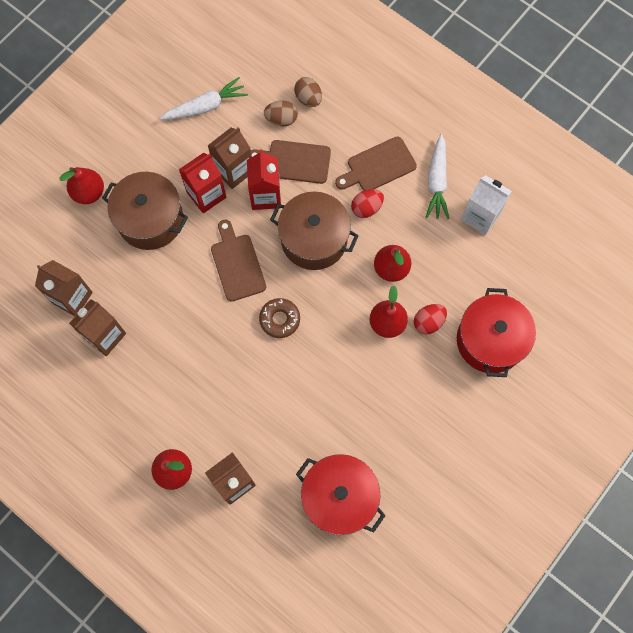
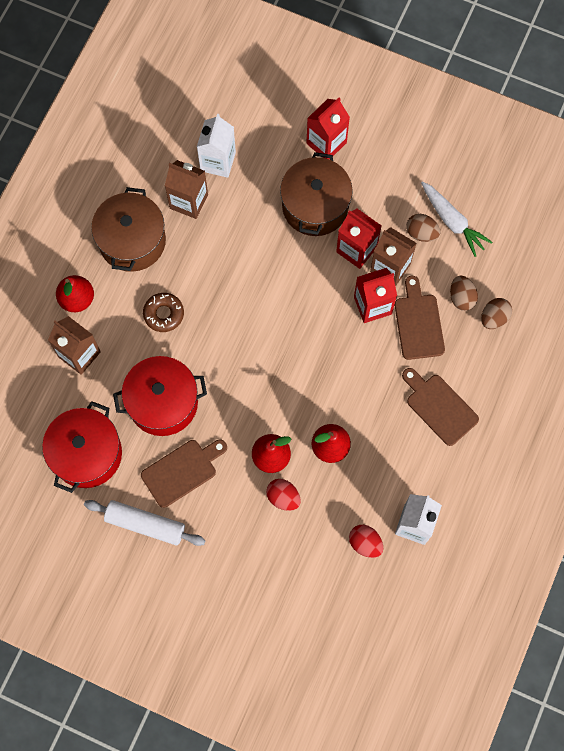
camera: 75 degrees right, 0 degrees up
(72, 297) = (218, 161): brown carton -> white carton
(89, 193) = (326, 143): red pear -> red carton
(208, 135) = (421, 233): none -> brown egg
(237, 264) = (292, 298): brown cutting board -> brown cutting board (182, 471)
(280, 319) = (247, 353): brown donut -> brown donut (164, 314)
(314, 239) = (339, 364): brown pot -> brown pot (132, 241)
(366, 208) = (389, 406): red egg -> red egg (365, 543)
(424, 456) = (145, 524): none -> white rolling pin
(437, 182) = (440, 471): white carrot -> none
(490, 340) = (280, 564): red pot -> red pot (163, 402)

